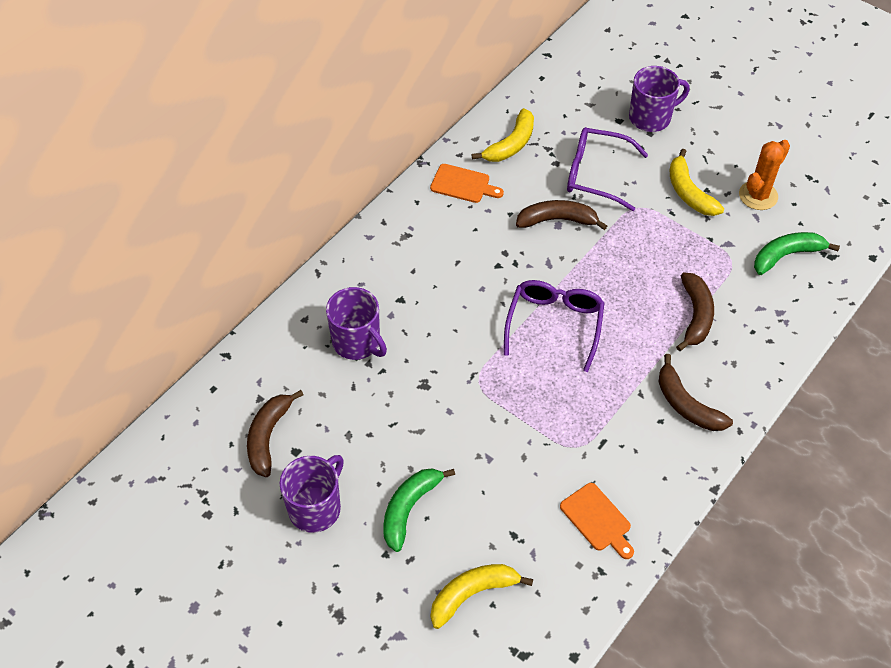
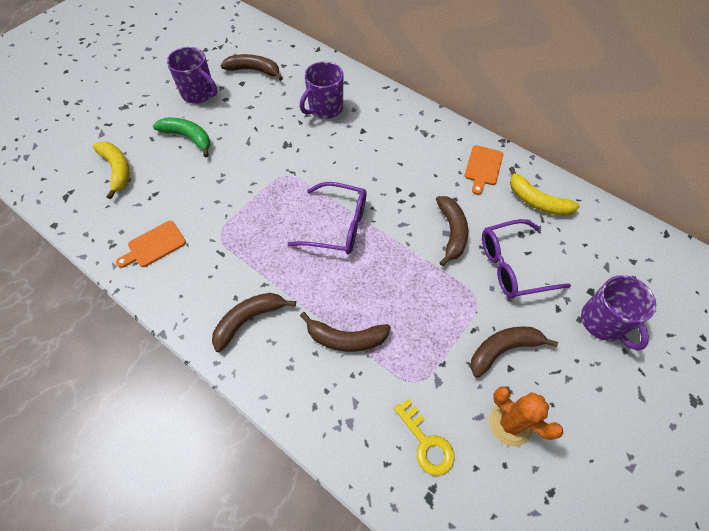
camera: 90 degrees right, 5 degrees up
(595, 174) = (512, 266): purple glasses -> purple glasses turned 120 degrees counterclockwise
(689, 192) = (503, 349): yellow banana -> brown banana
(786, 255) = (426, 442): green banana -> yellow key

